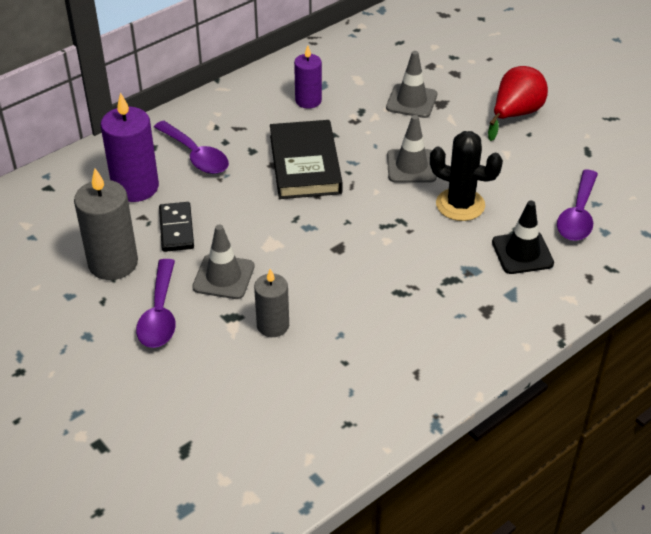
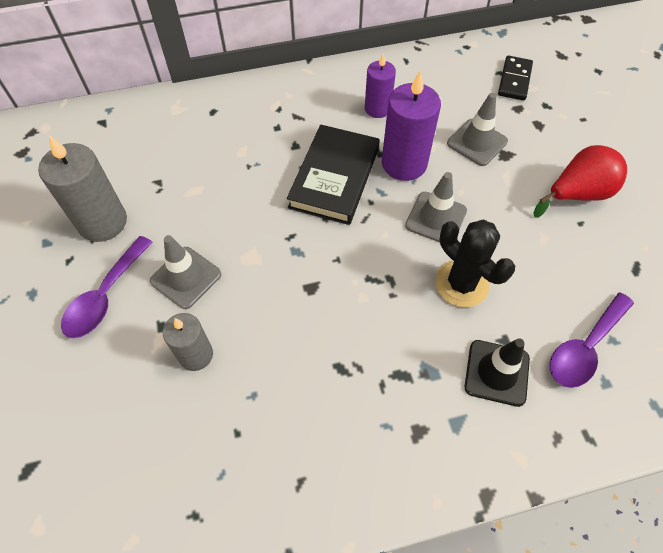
camera: 25 degrees right, 15 degrees up
(135, 187) = (171, 148): purple candle -> purple candle (404, 163)
(176, 229) = (178, 206): black domino -> black domino (514, 80)
(195, 155) = (242, 133): purple spoon -> none

